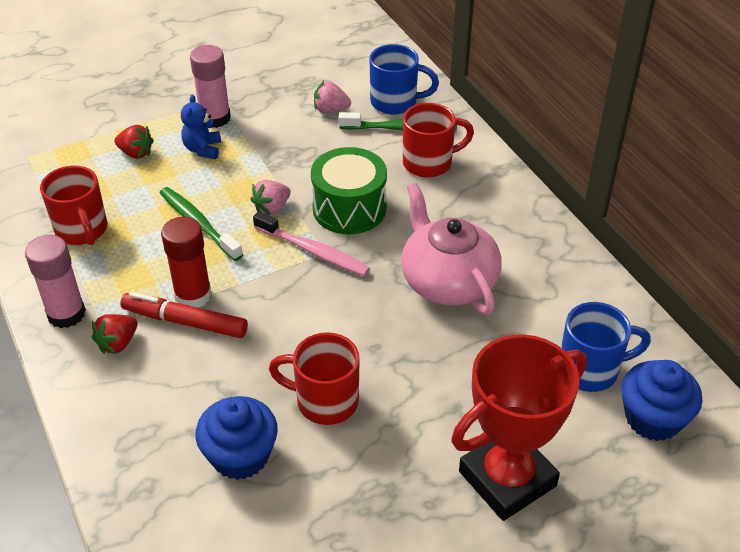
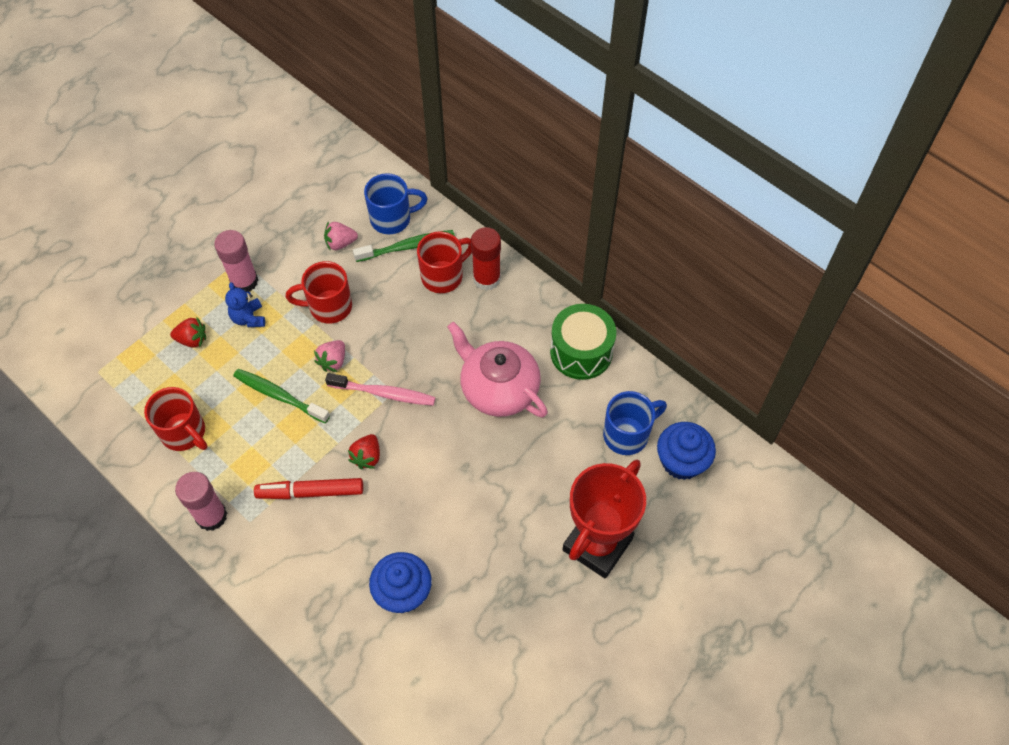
camera: 20 degrees left, 15 degrees up
(118, 343) = (266, 529): red strawberry -> red strawberry (367, 457)
(193, 295) = (306, 466): red glue stick -> red glue stick (486, 279)
(324, 401) = (446, 526): red mug -> red mug (328, 307)
(349, 208) = (396, 342): green drum -> green drum (581, 352)

